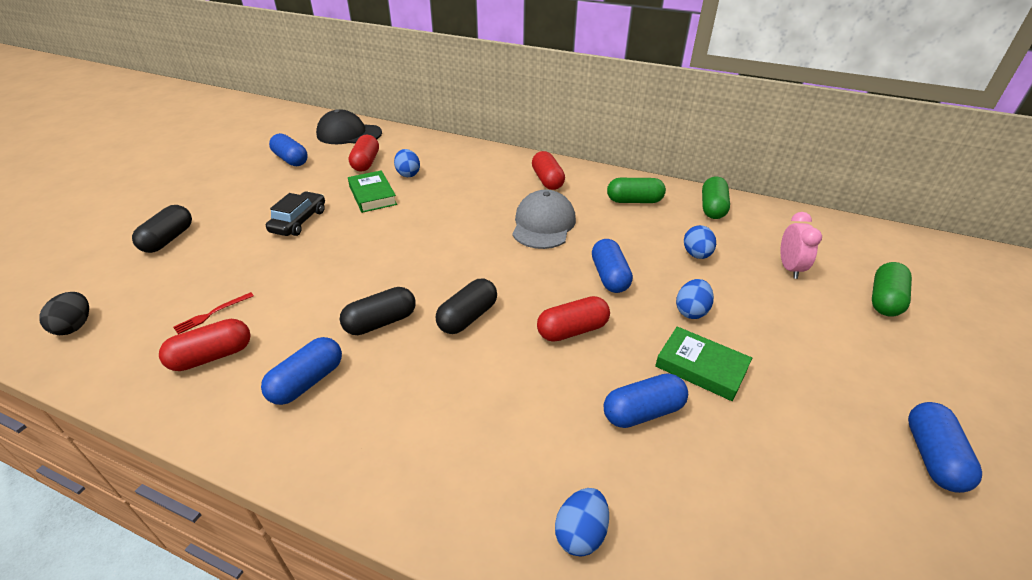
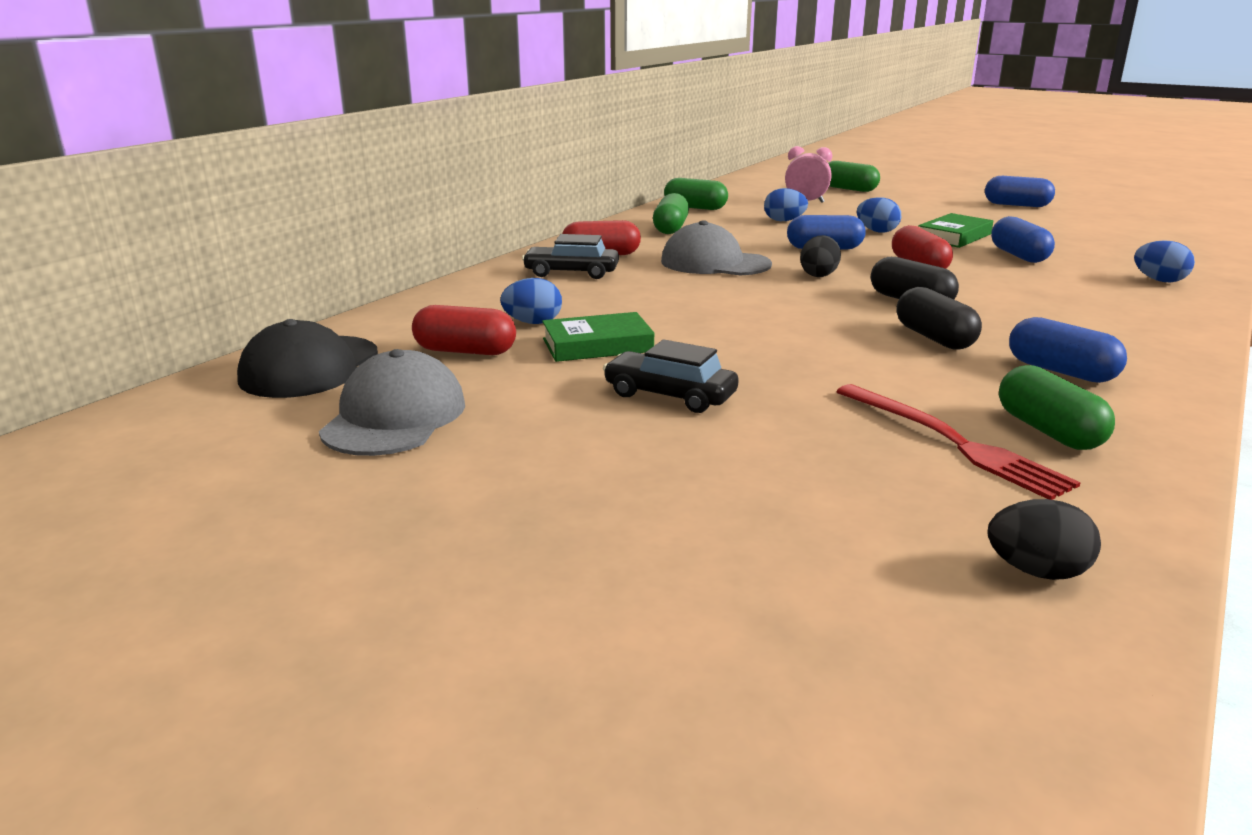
camera: 80 degrees left, 15 degrees down
(168, 239) = (714, 517): black capsule -> none
(212, 314) = (952, 442): red fork -> red fork, size x2.00
(212, 356) = (1048, 431): red capsule -> green capsule
(291, 160) = (394, 417): blue capsule -> grey cap
(503, 174) = (571, 272): none -> black car
(527, 272) = (819, 275): none -> black egg

